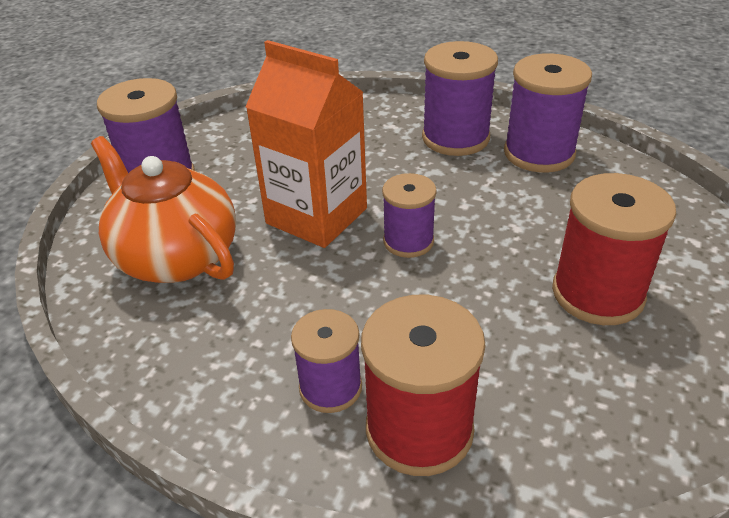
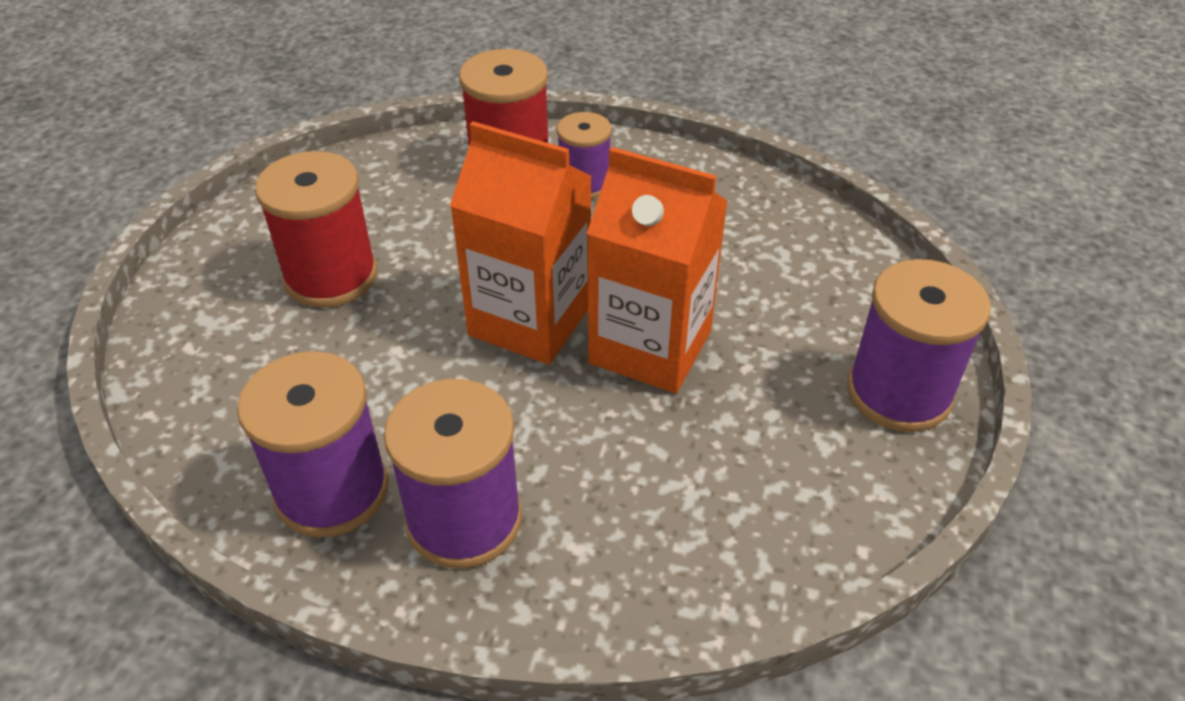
camera: 170 degrees right, 5 degrees up
(176, 256) = (791, 282): orange teapot -> none
(408, 241) = (530, 320): purple spool -> orange carton

